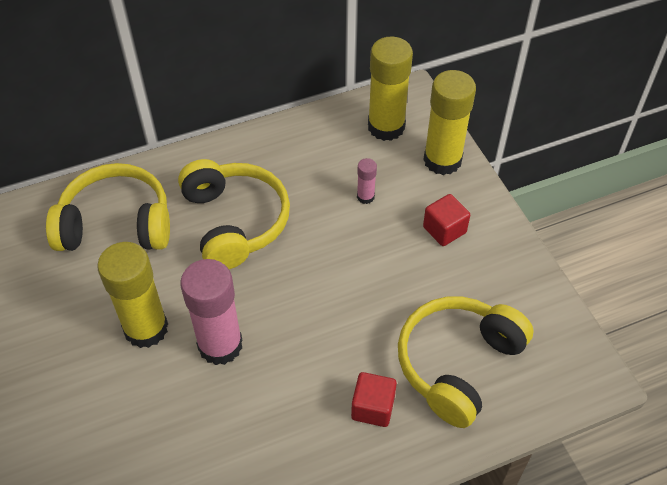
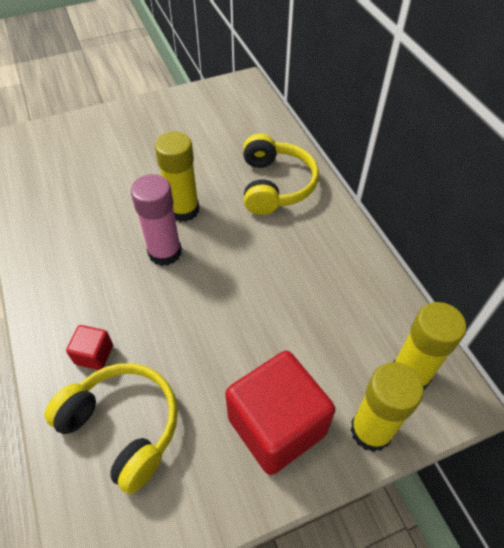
camera: 90 degrees right, 0 degrees up
(235, 222) = (280, 255): yellow headphones -> none
(365, 197) = (314, 353): pink glue stick -> none
(444, 230) = (276, 426): red cube -> red cube, size x2.21

